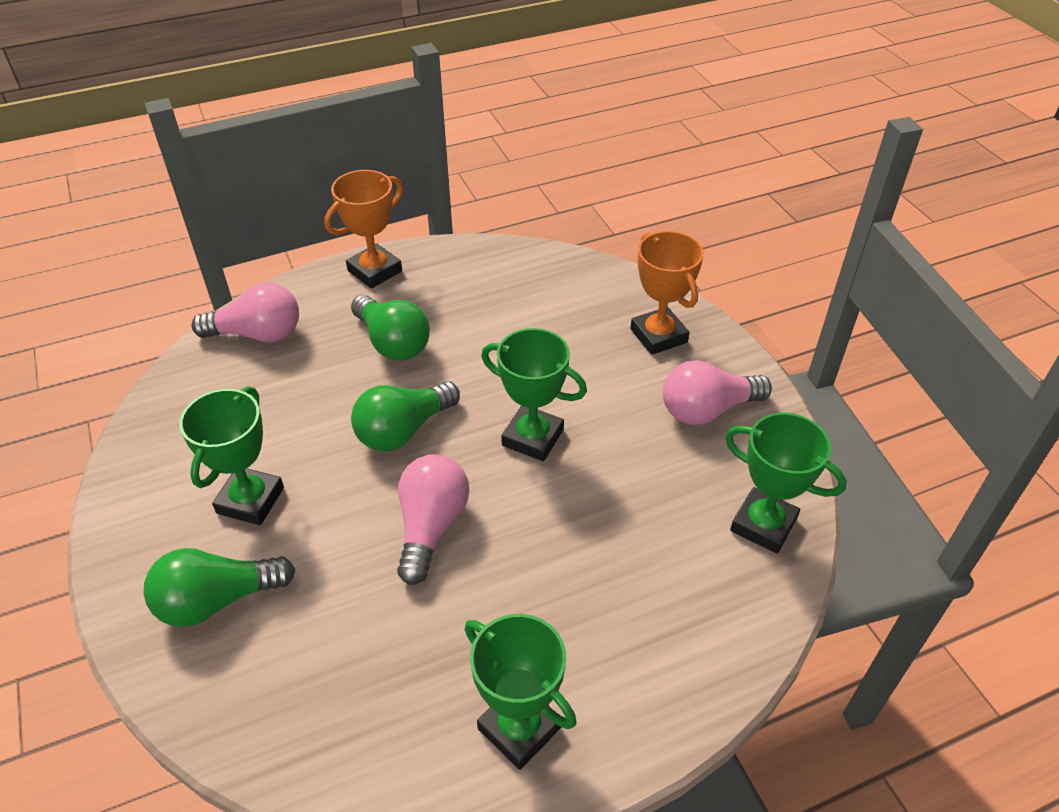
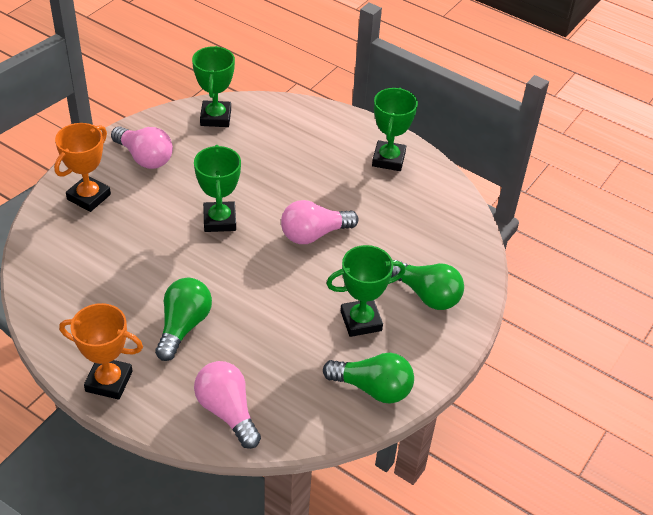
camera: 125 degrees left, 0 degrees up
(403, 430) = (257, 280): green light bulb -> green light bulb (373, 388)

